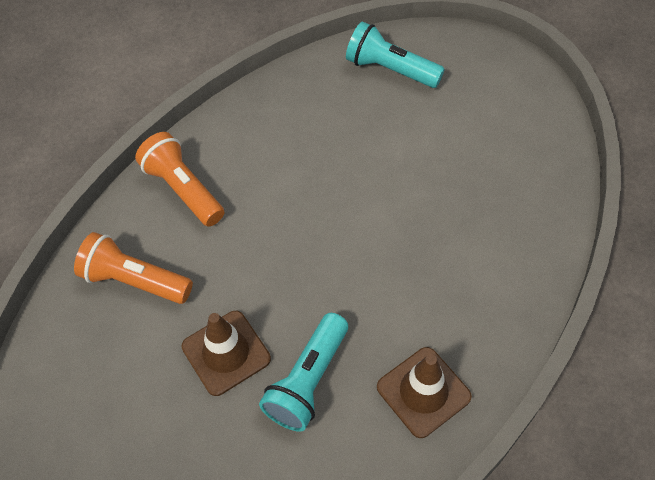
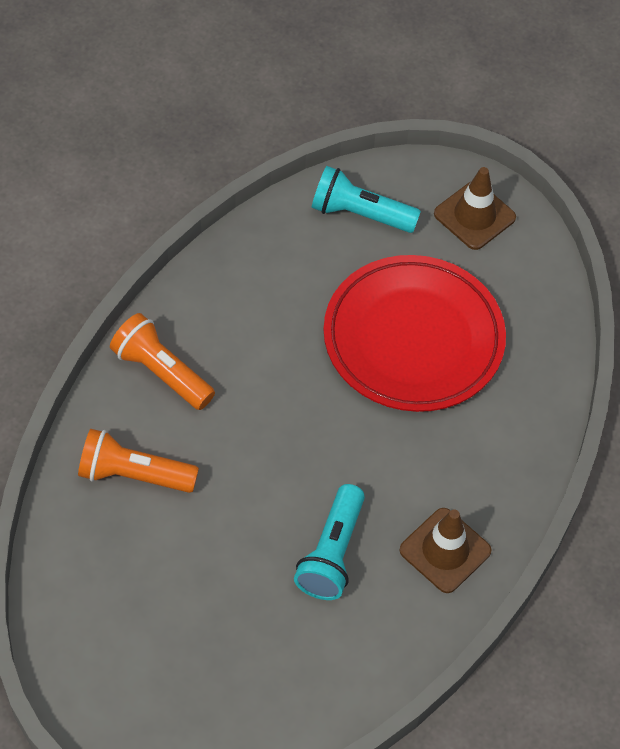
camera: 15 degrees left, 0 degrees up
(226, 353) = (245, 536): brown traffic cone -> brown traffic cone (474, 216)
(422, 181) = (413, 338): none -> red plate

